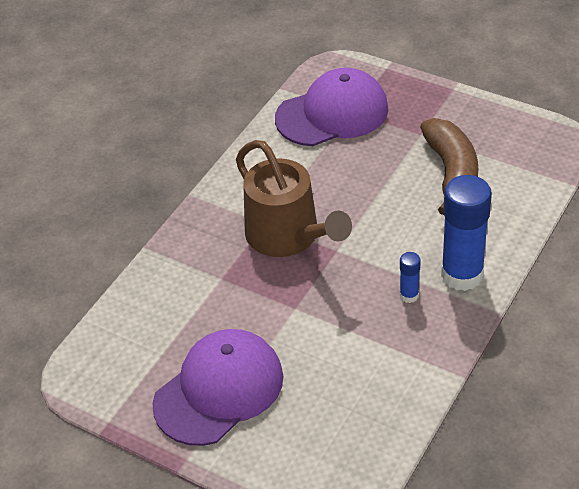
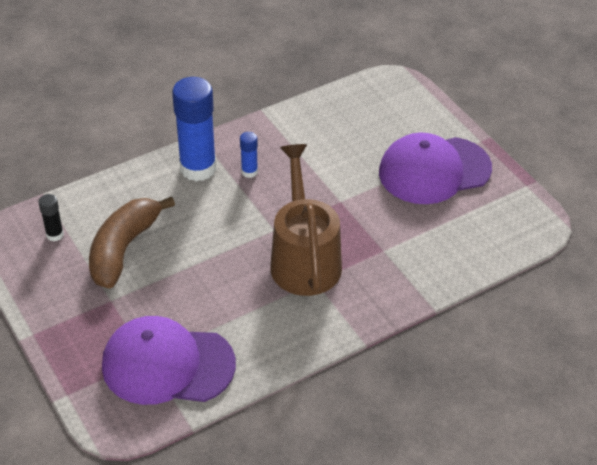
camera: 155 degrees left, 0 degrees up
(521, 158) = (55, 235): none -> black glue stick

